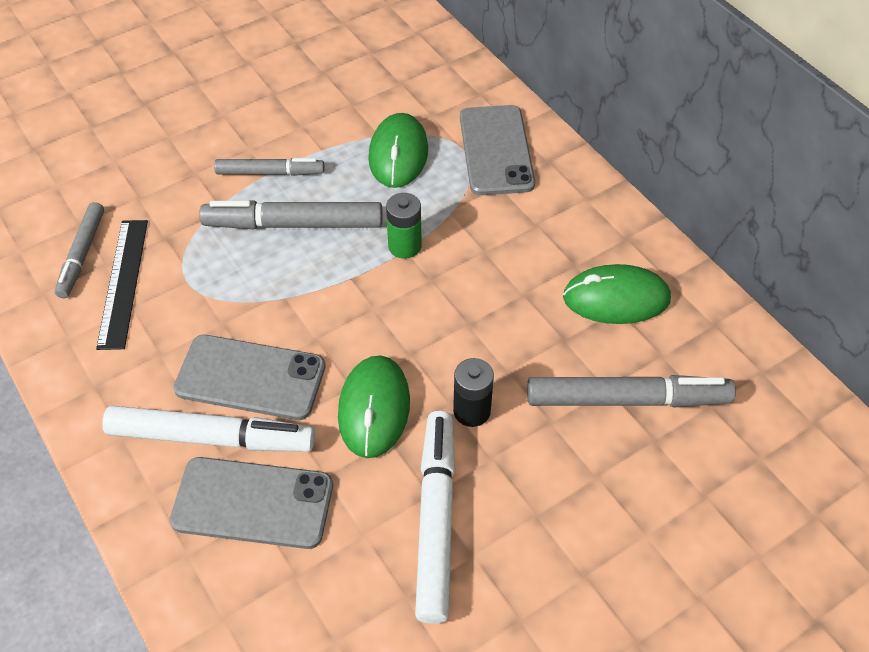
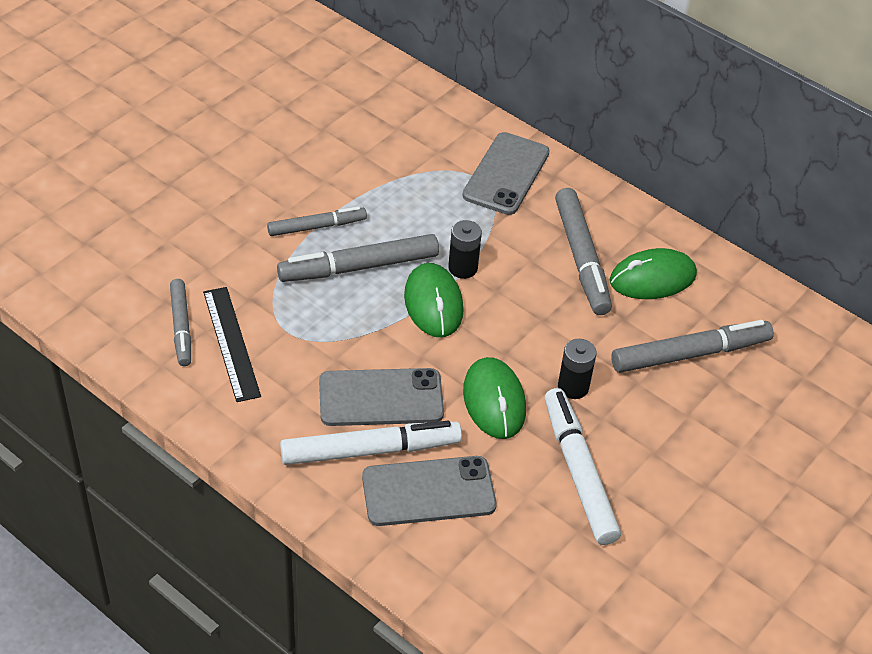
camera: 20 degrees left, 5 degrees down
(398, 154) = (423, 191): green mouse -> green mouse (433, 303)
(404, 246) = (463, 268): green battery -> black battery
(496, 150) = (506, 174): grey phone -> grey phone turned 45 degrees clockwise
(542, 260) = (581, 258): none -> grey marker

